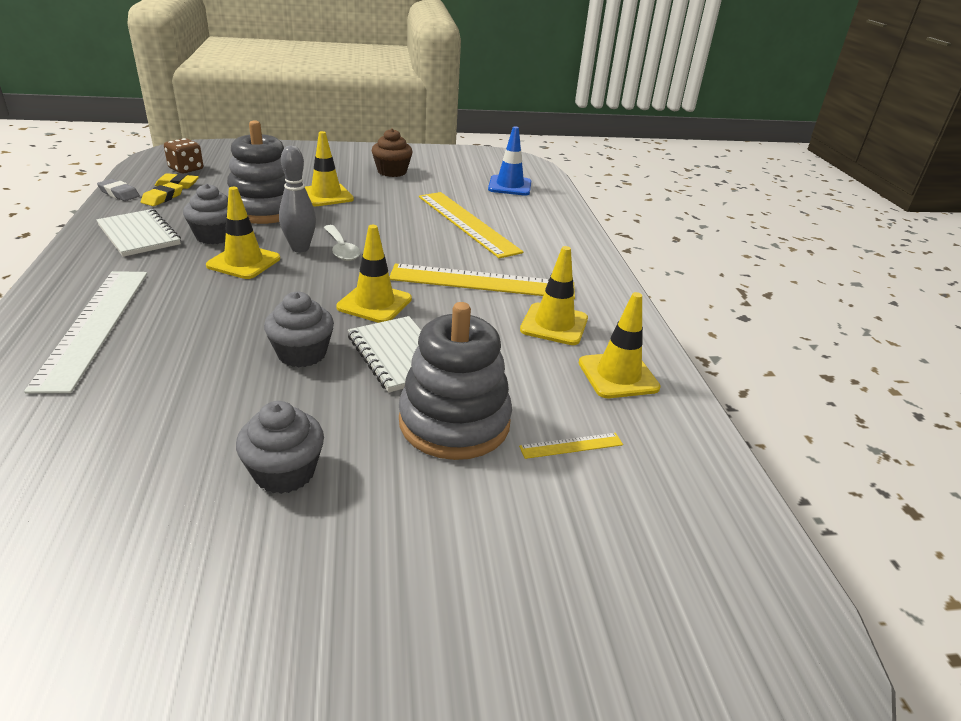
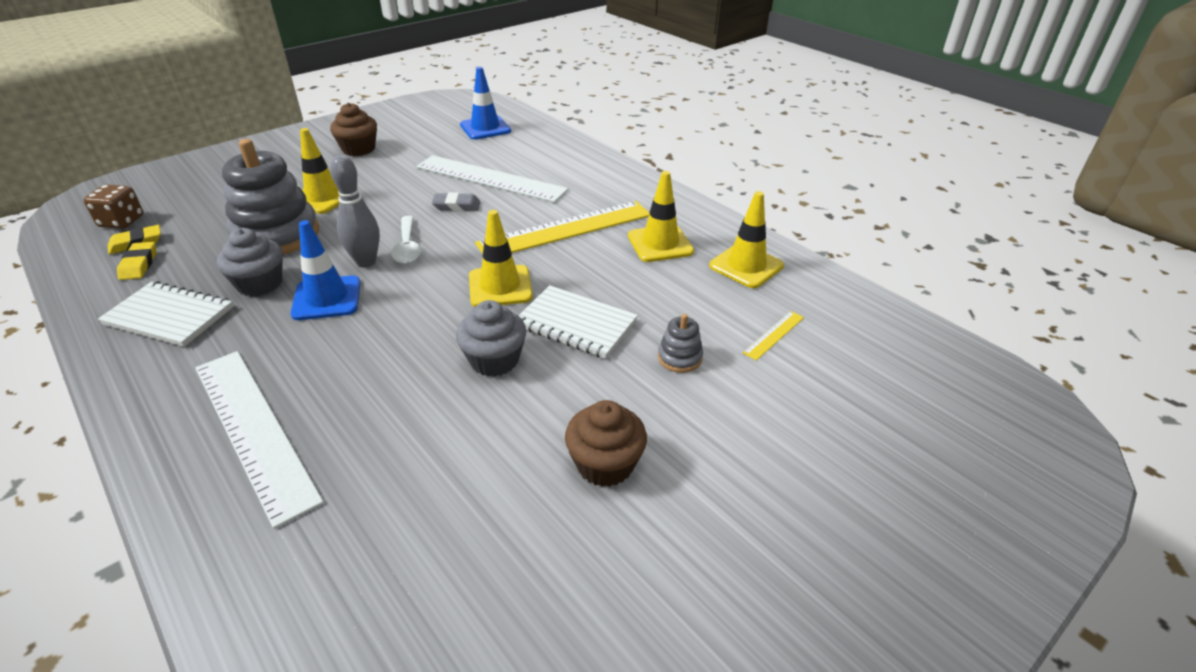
camera: 30 degrees left, 5 degrees up
(119, 193) = (75, 279): grey eraser -> grey eraser (456, 206)
(244, 262) = (327, 298): yellow traffic cone -> blue traffic cone
(284, 472) = (605, 464): grey cupcake -> brown cupcake
(341, 249) = (407, 247): white spoon -> white spoon turned 45 degrees clockwise
(454, 422) = (679, 358): grey stacking toy -> grey stacking toy, size x0.44
(467, 223) = (490, 178): yellow ruler -> white ruler

